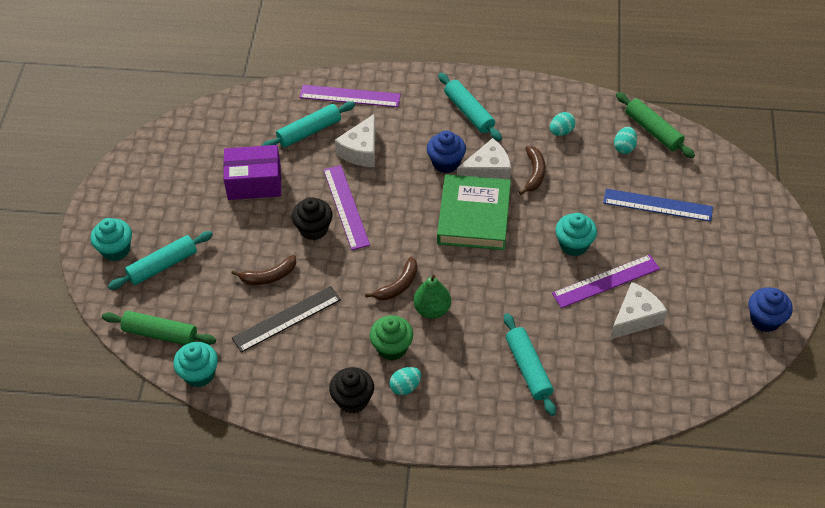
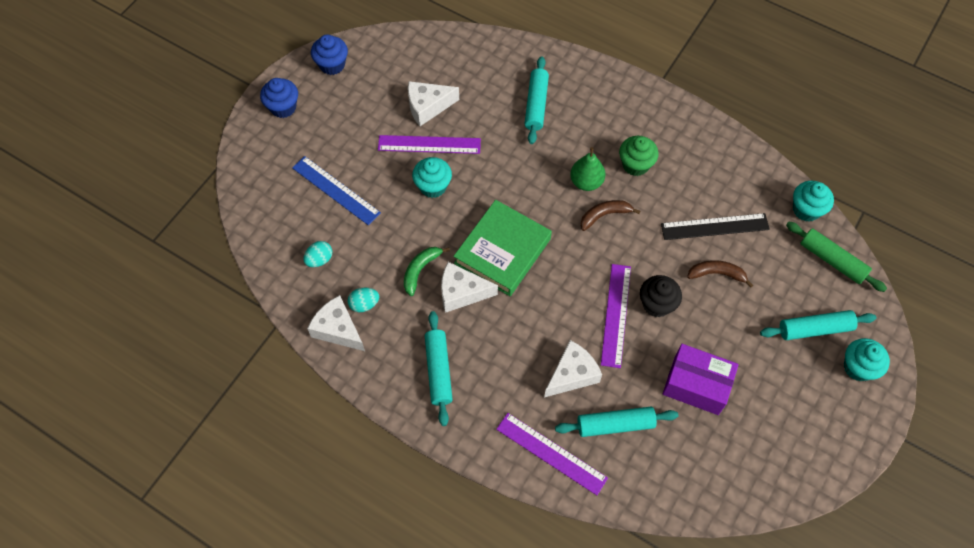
camera: 155 degrees left, 10 degrees up
(353, 400) = (685, 137): black cupcake -> none
(405, 387) = (639, 130): turquoise egg -> none
(446, 163) = (496, 320): blue cupcake -> blue cupcake (283, 107)
(534, 173) = (420, 270): brown banana -> green banana
(568, 107) = (338, 329): none -> white cheese
(653, 130) = (279, 265): green rolling pin -> none

